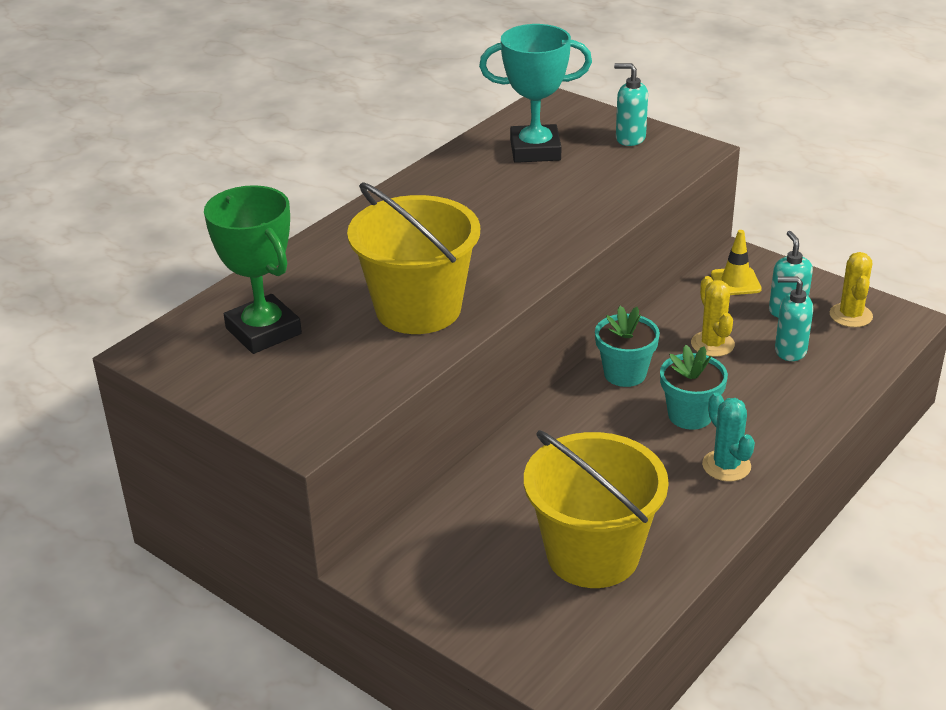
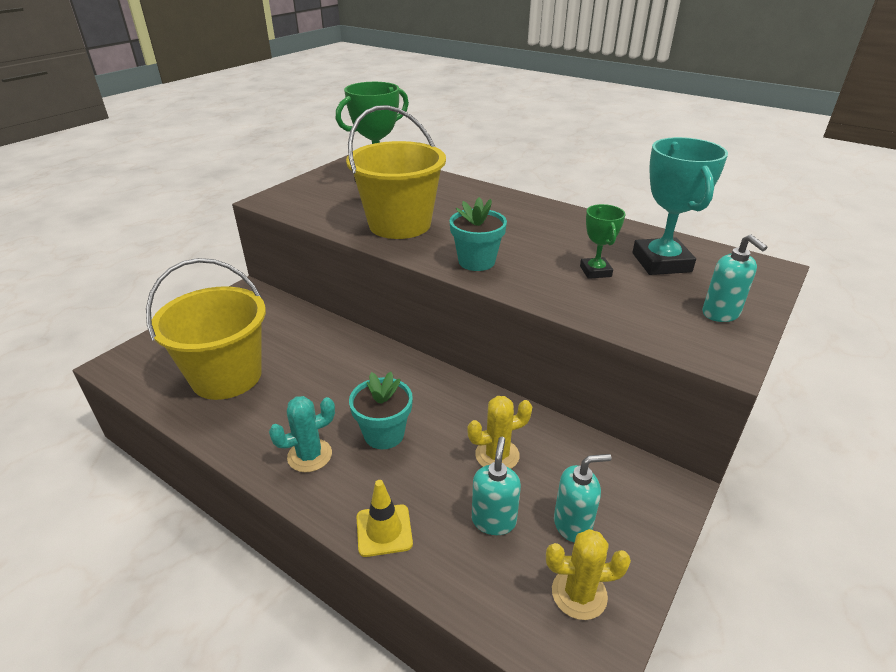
camera: 85 degrees right, 0 degrees up
(551, 187) = (595, 271): none -> green trophy
(625, 374) = (445, 394): turquoise flower pot -> turquoise flower pot (476, 261)
(630, 138) = (721, 314): turquoise soap dispenser -> turquoise soap dispenser turned 135 degrees clockwise
(735, 282) = (619, 480): yellow traffic cone -> yellow traffic cone (384, 530)

